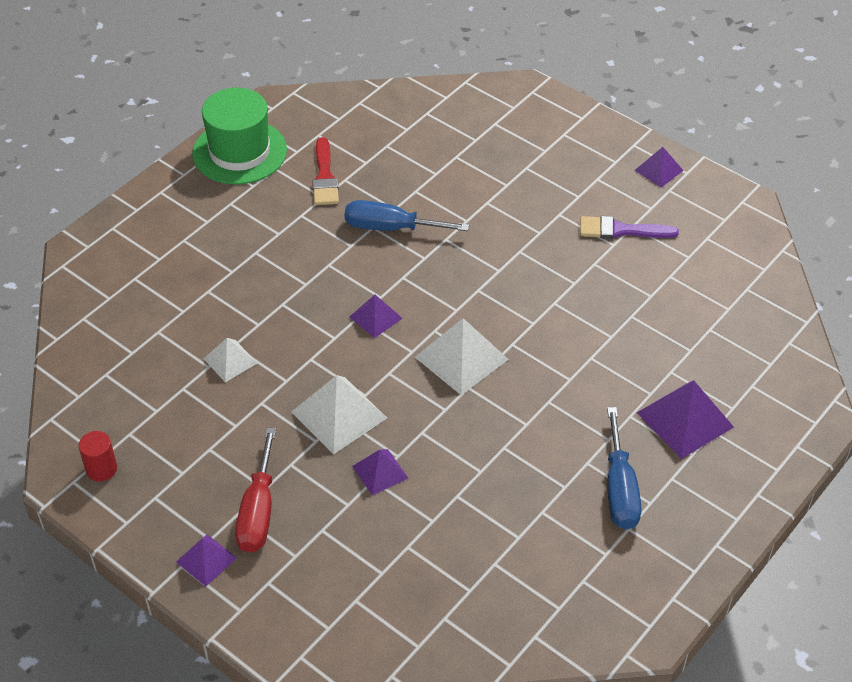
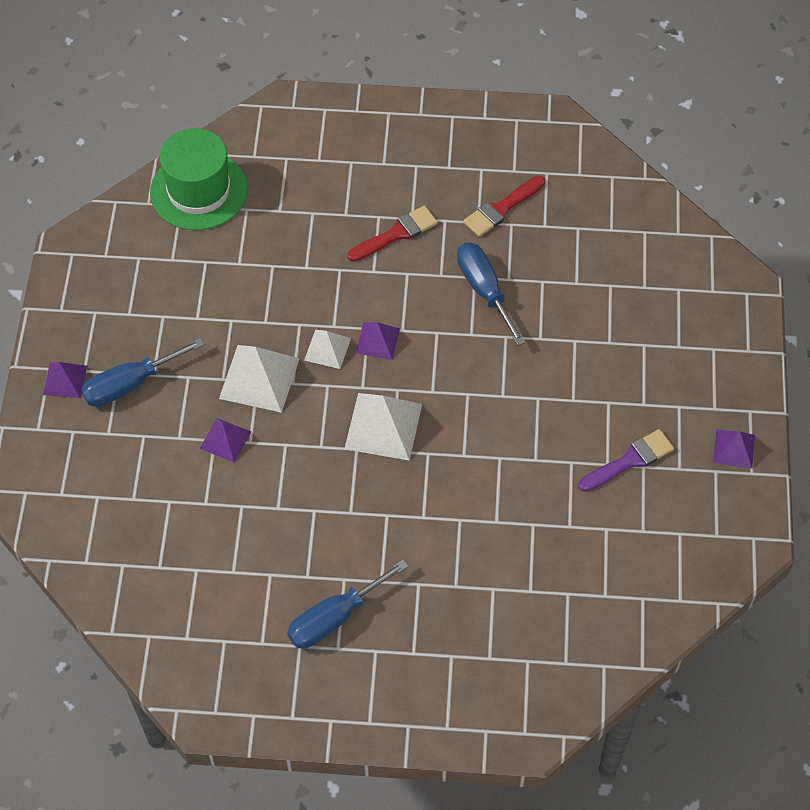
camera: 55 degrees right, 10 degrees up
(101, 469) = (95, 263): red cylinder -> none
(230, 361) = (255, 273): white pyramid -> white pyramid (327, 349)
(239, 152) = (478, 133): green hat -> green hat (199, 190)
(258, 511) = (130, 384): red screwdriver -> blue screwdriver
(284, 250) = (396, 234): none -> red brush
(621, 230) = (630, 460): purple brush -> purple brush turned 90 degrees clockwise
(684, 419) = (447, 627): purple pyramid -> none

